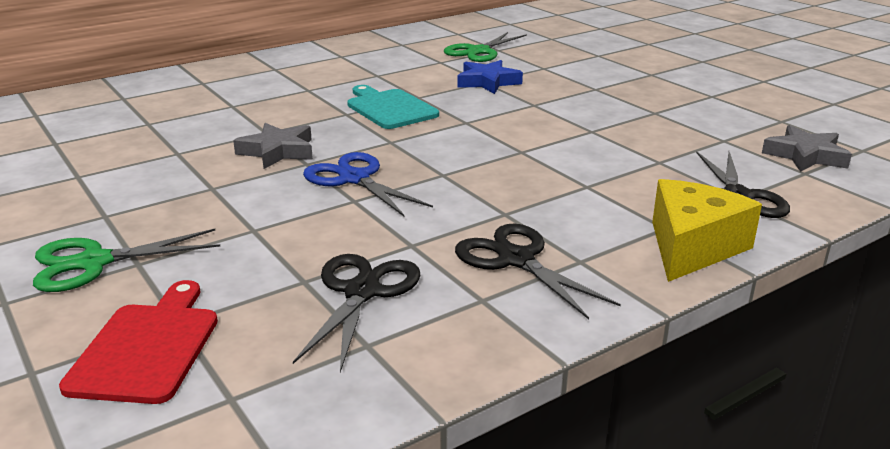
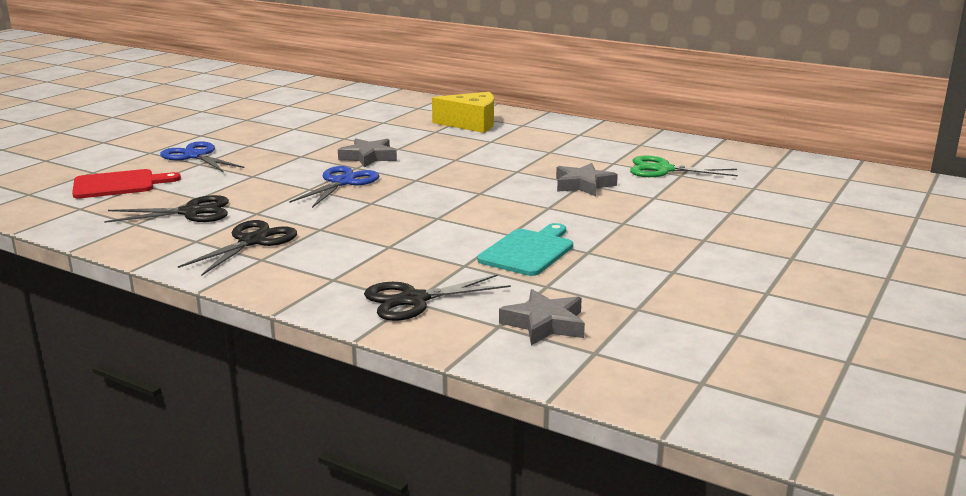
camera: 65 degrees right, 5 degrees down
(94, 262) = (196, 156): green scissors -> blue scissors
(390, 108) = (481, 168): turquoise cutting board -> turquoise cutting board (528, 251)
(488, 82) = (583, 185): blue star -> grey star
(692, 247) = (305, 291): yellow cheese -> yellow cheese (471, 124)

